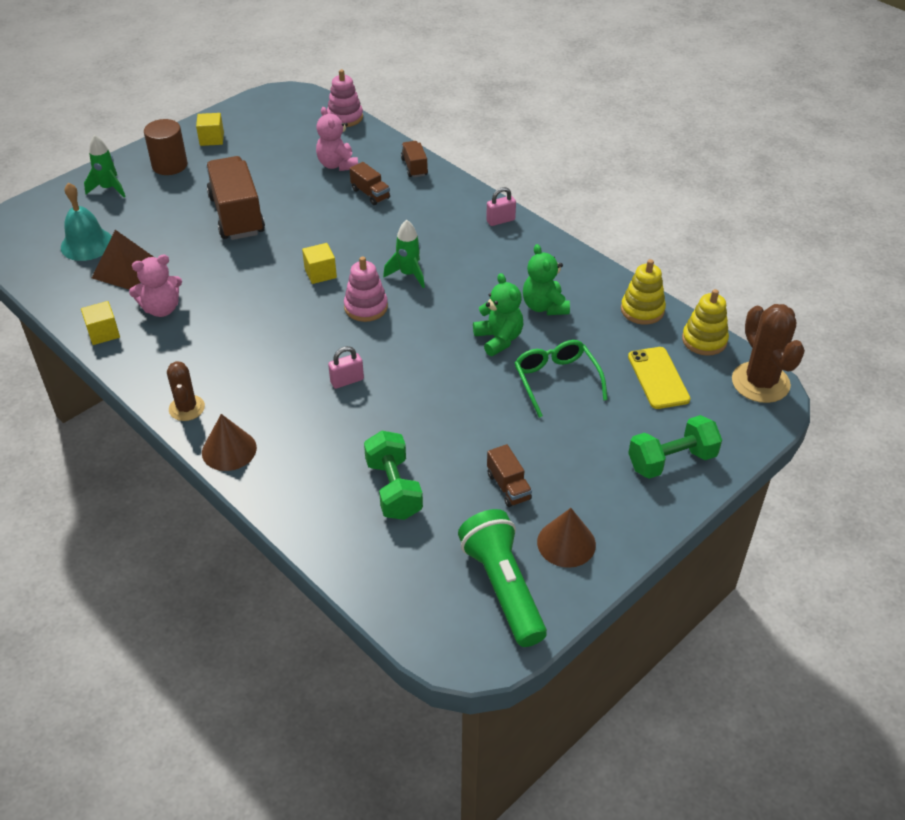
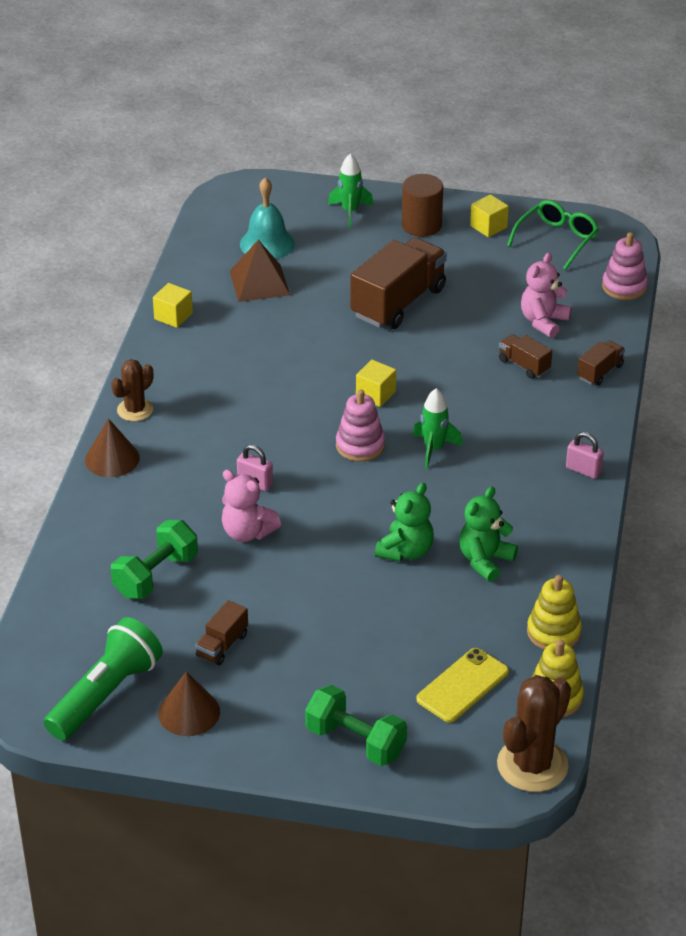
camera: 55 degrees right, 5 degrees down
(161, 309) = (233, 330): pink teddy bear -> pink teddy bear (247, 532)
(370, 194) = (524, 365): brown truck -> brown truck turned 120 degrees clockwise
(556, 380) = (387, 615): green glasses -> green glasses (557, 240)

